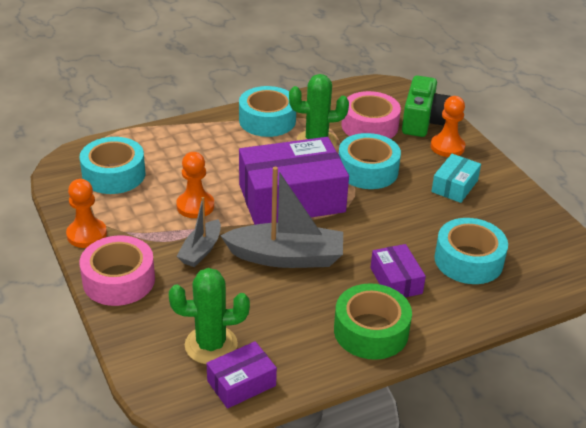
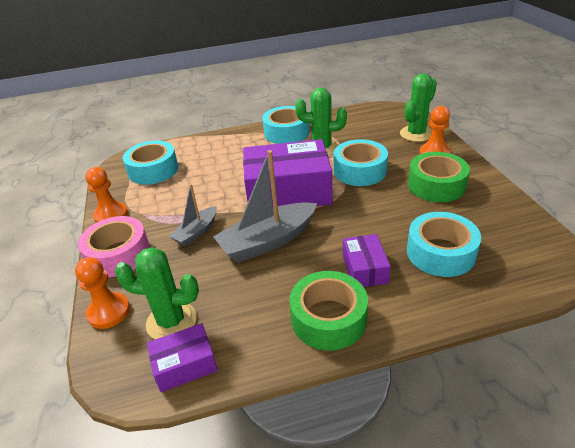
camera: 15 degrees right, 0 degrees up
(195, 206) = (206, 195): orange pawn -> orange pawn (109, 312)
(286, 257) = (268, 241): grey boat -> grey boat turned 135 degrees clockwise
(369, 126) = (369, 137): pink tape -> none
(423, 121) = (416, 134): green camera -> green cactus
(454, 186) = (436, 185): turquoise box -> green tape

